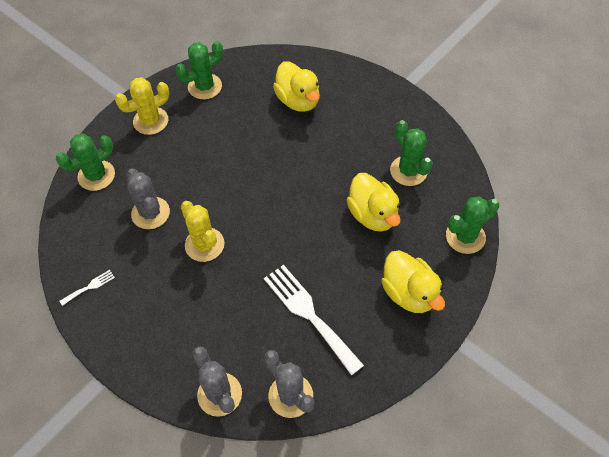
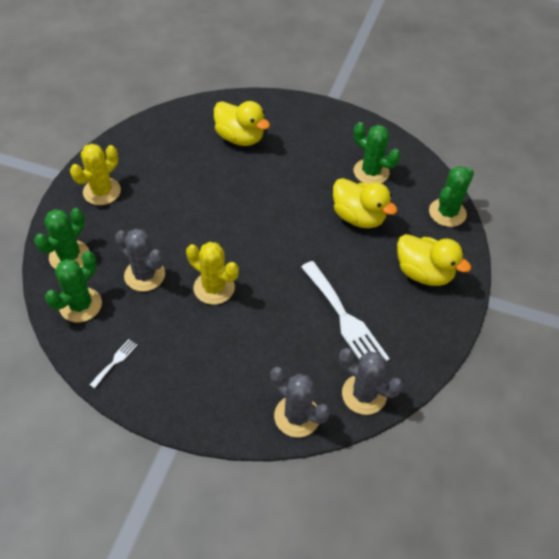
camera: 25 degrees left, 5 degrees down
(205, 86) = (142, 147): green cactus -> green cactus (80, 305)
(309, 314) = (344, 318): white fork -> white fork turned 150 degrees counterclockwise

